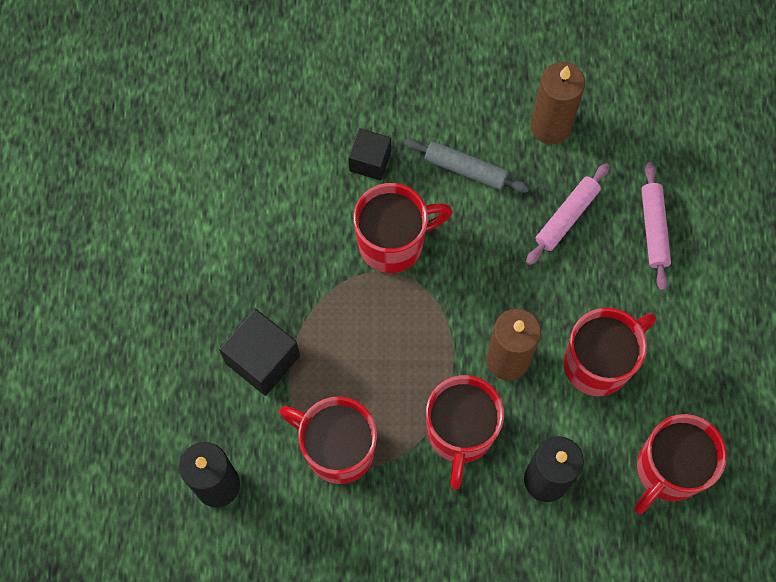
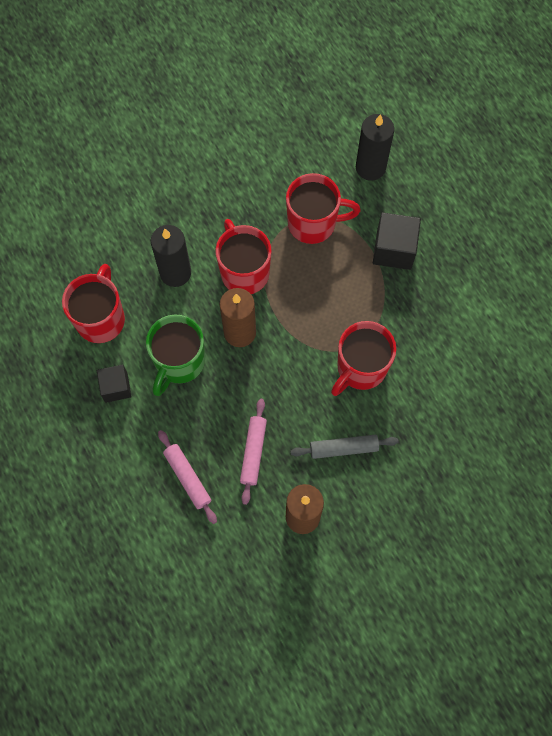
camera: 150 degrees right, 0 degrees up
(370, 161) = (413, 417): black cube -> black cube (116, 387)
(598, 363) = (179, 362): red mug -> green mug

